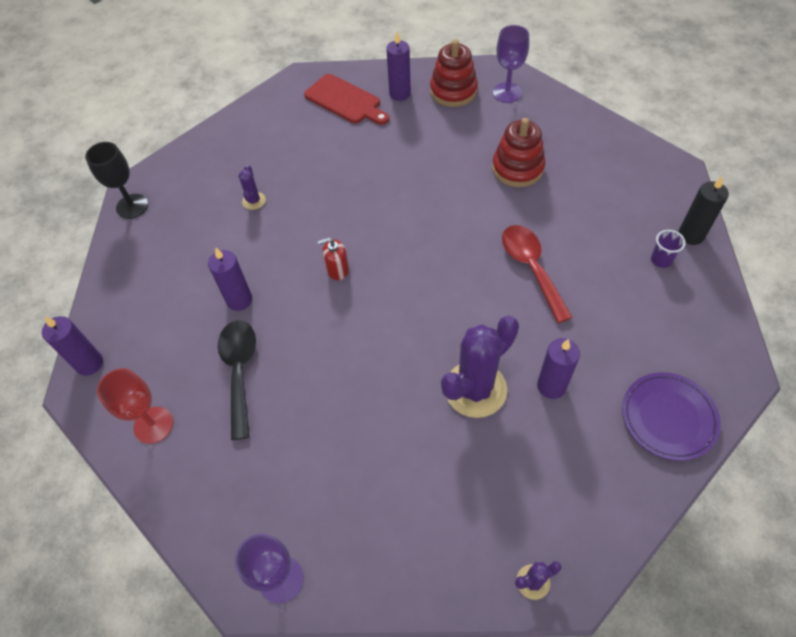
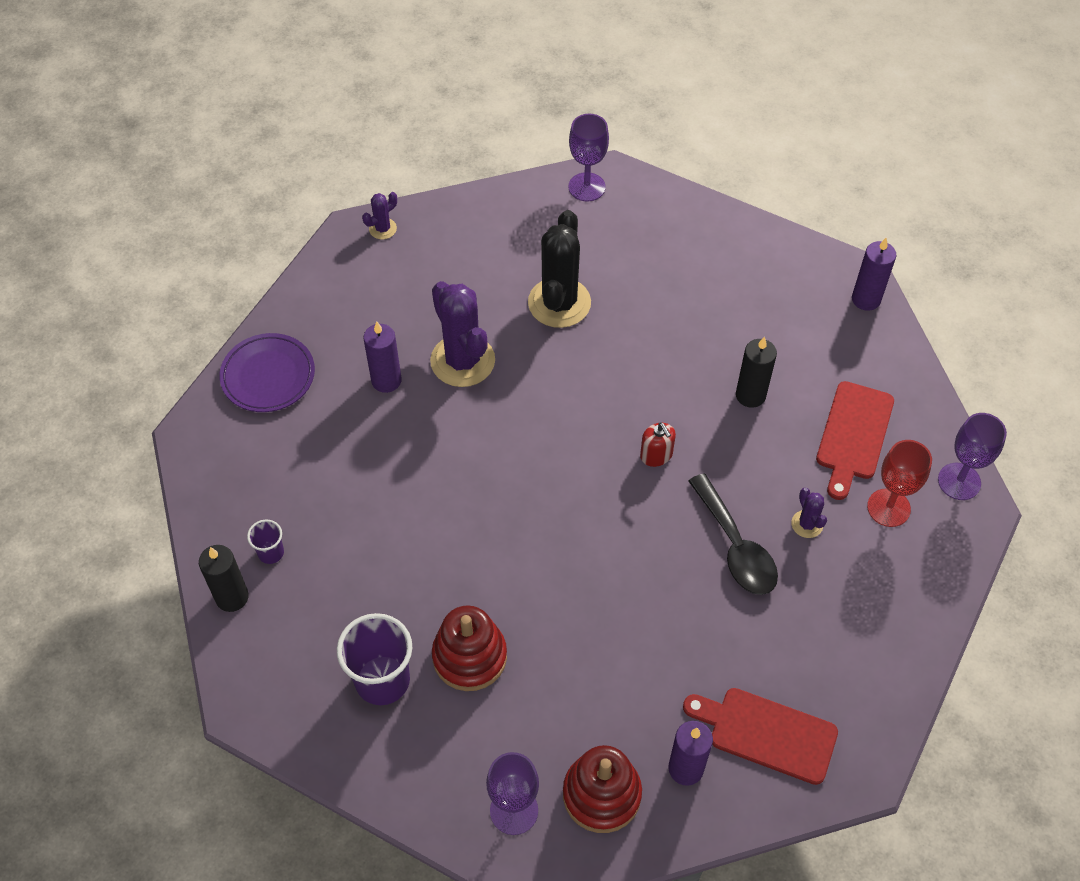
camera: 160 degrees right, 0 degrees up
(132, 206) = (959, 481): black goblet -> purple goblet
(153, 425) = (763, 263): red goblet -> red goblet (888, 508)
(181, 252) = (853, 435): none -> red cutting board
(239, 300) = (750, 395): purple candle -> black candle
(240, 372) = (707, 325): black spoon -> black spoon (735, 546)
(337, 269) = (656, 455): red soap dispenser -> red soap dispenser turned 90 degrees clockwise
(365, 430) = (559, 303): none -> black cactus
(475, 389) = (462, 361): purple cactus -> purple cactus turned 60 degrees counterclockwise
(531, 268) = (426, 507): red spoon -> none
(580, 166) = (382, 680): none -> purple cup

